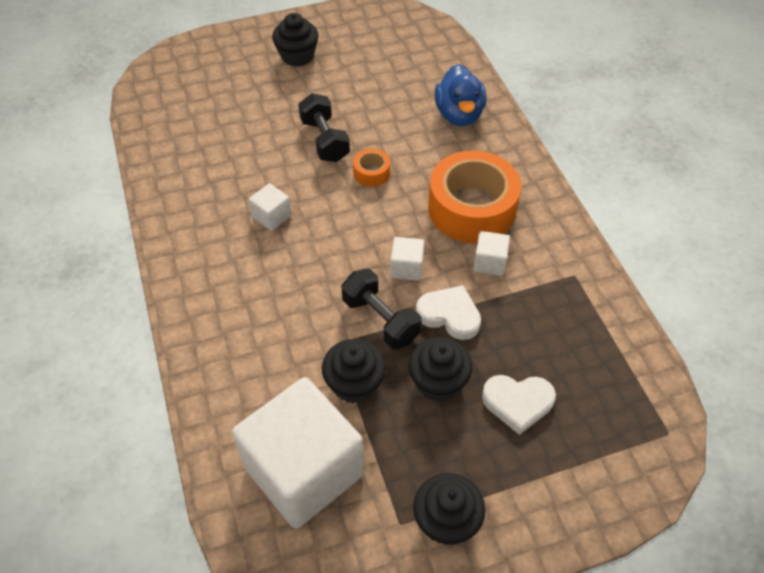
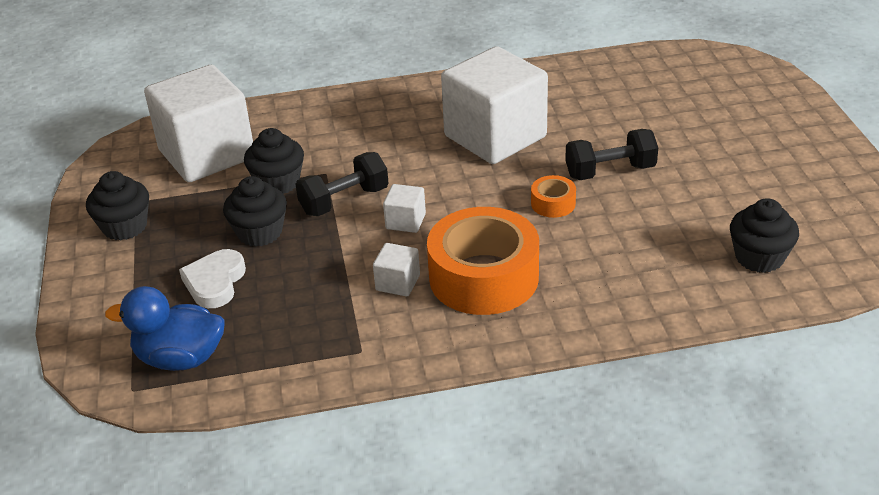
camera: 100 degrees right, 15 degrees down
(272, 216) = (495, 136): white cube -> white cube, size x2.46
(297, 56) = (769, 153): black cupcake -> black cupcake (759, 257)
(449, 315) = (335, 246): white heart -> none
(459, 115) = (657, 282): blue duck -> blue duck (180, 358)

